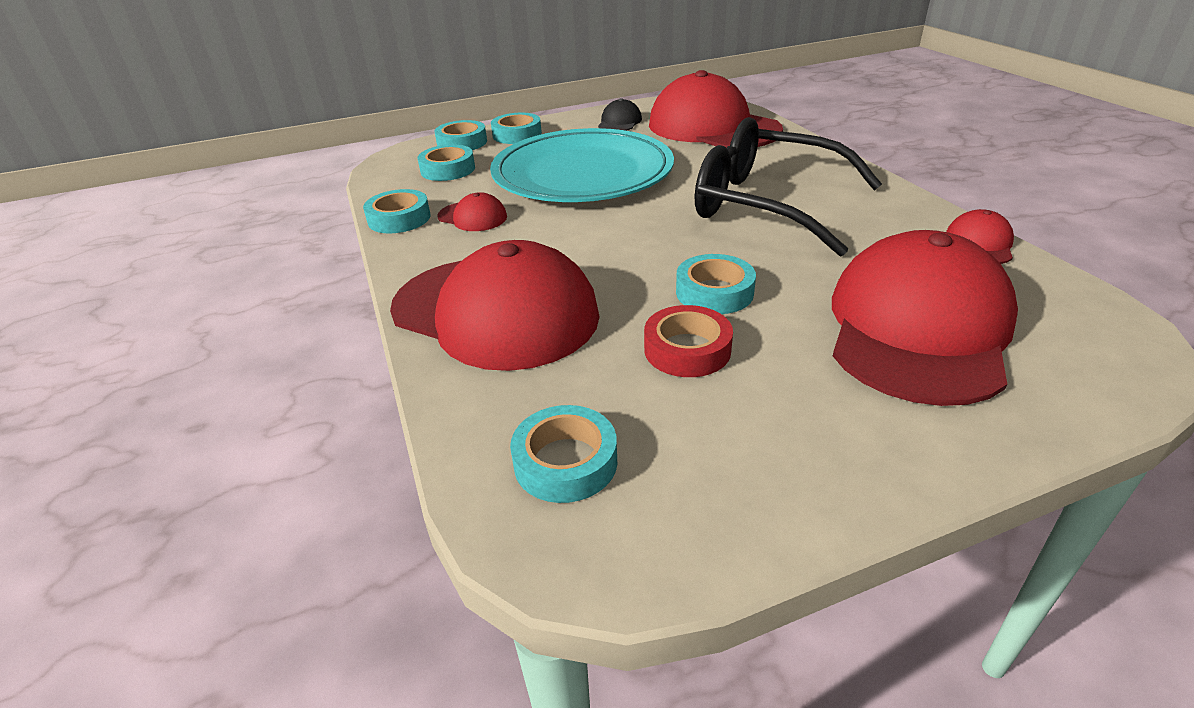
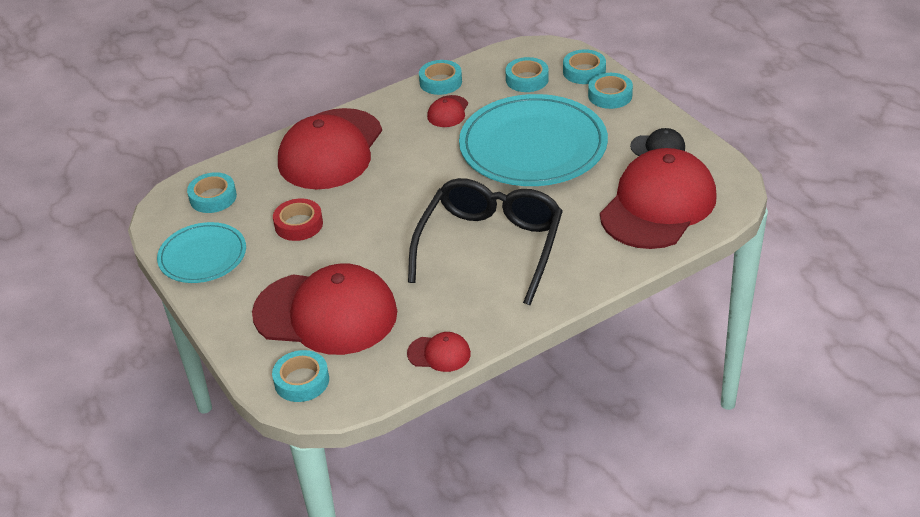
camera: 80 degrees right, 5 degrees up
(714, 292) = (359, 229): turquoise tape -> turquoise tape (301, 381)
(762, 479) = (202, 256): none -> turquoise plate

